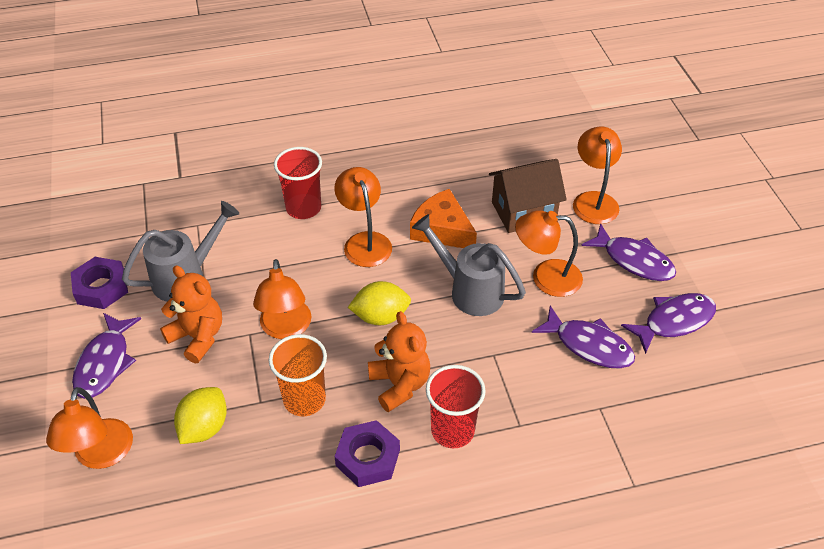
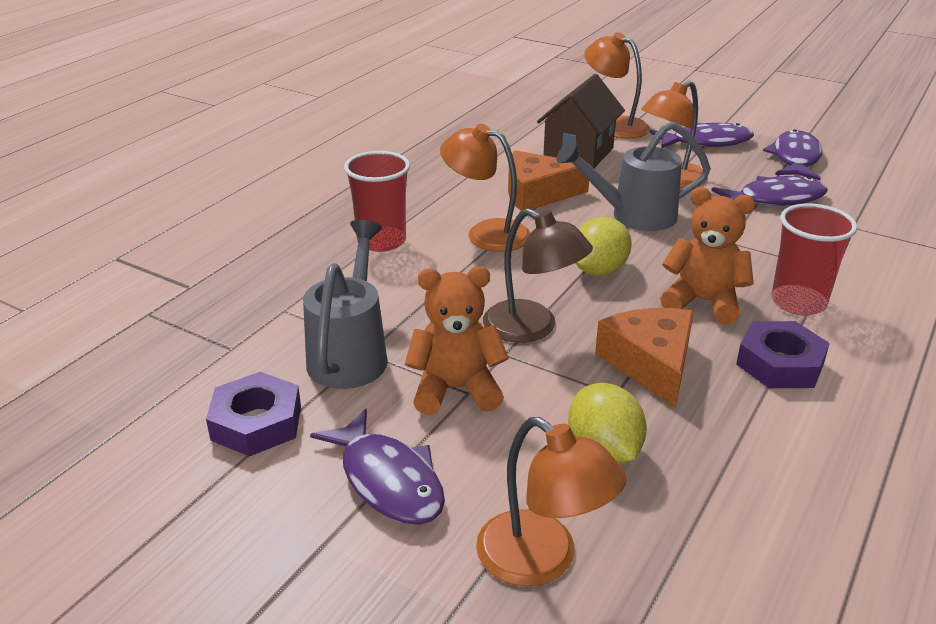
camera: 45 degrees left, 15 degrees down
(286, 328) = (532, 328): orange lamp -> brown lamp
(304, 399) = (650, 364): orange cup -> orange cheese

